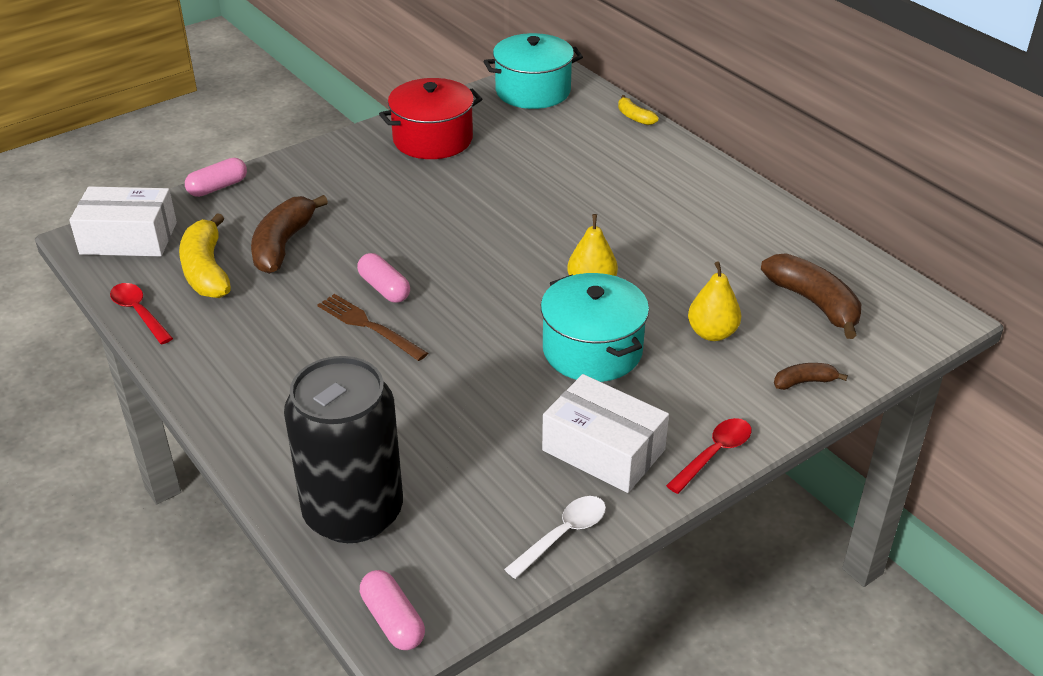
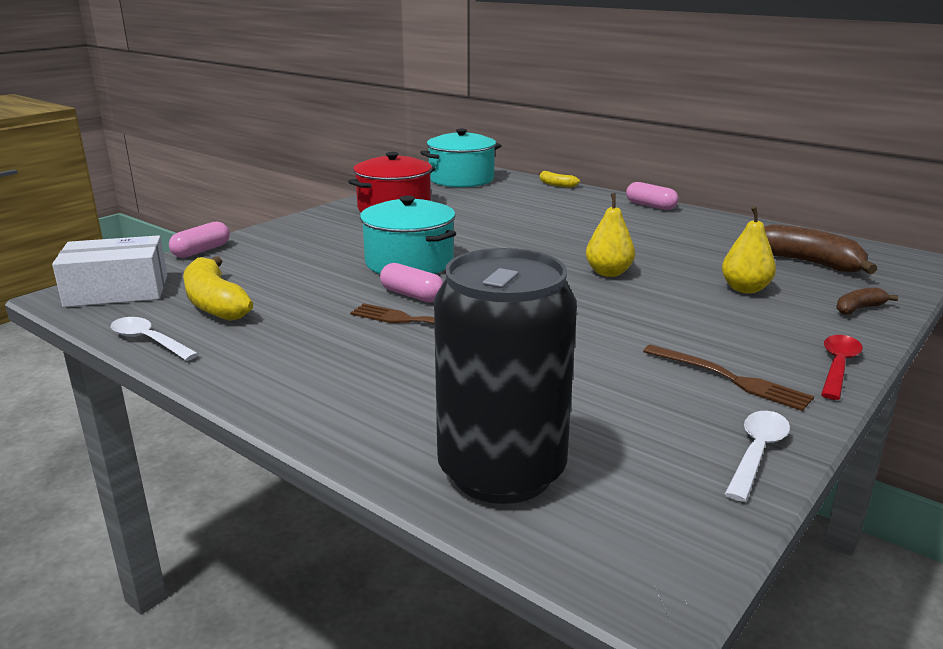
camera: 15 degrees left, 15 degrees down
(139, 313) = (149, 341): red spoon -> white spoon
(283, 245) = (289, 279): brown banana -> none
(393, 620) = (632, 575): pink capsule -> pink capsule (650, 206)
(592, 350) = (649, 312): turquoise pot -> turquoise pot (409, 262)
(603, 450) = (729, 378): white box -> brown fork

